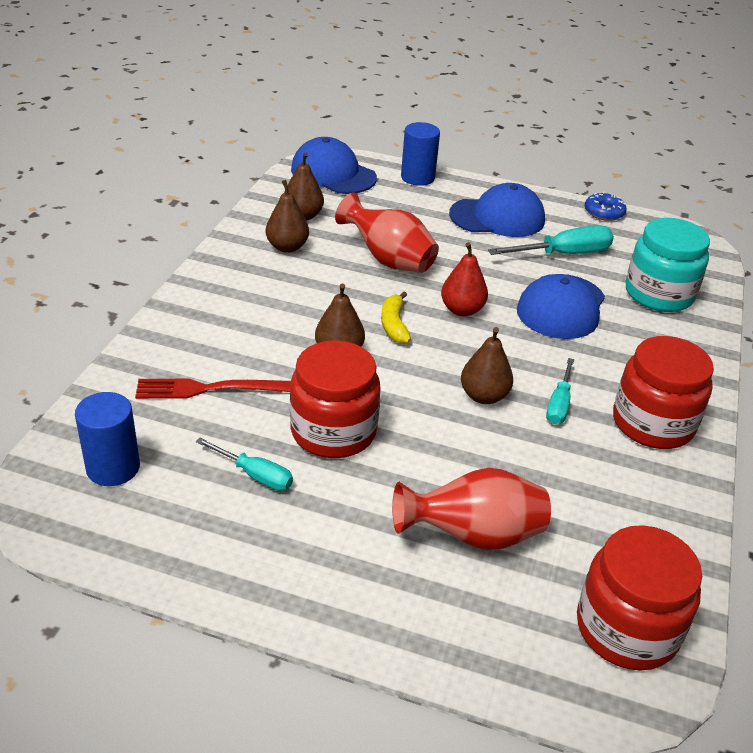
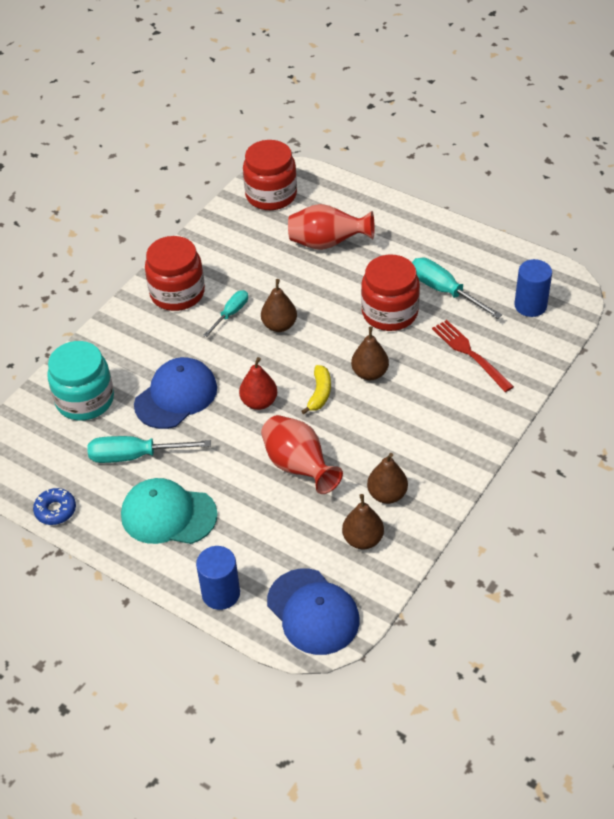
camera: 160 degrees left, 10 degrees up
(208, 389) = (469, 353): red fork -> red fork turned 135 degrees counterclockwise
(255, 475) = (444, 291): turquoise screwdriver -> turquoise screwdriver, size x1.61
(497, 217) = (168, 515): blue cap -> turquoise cap

